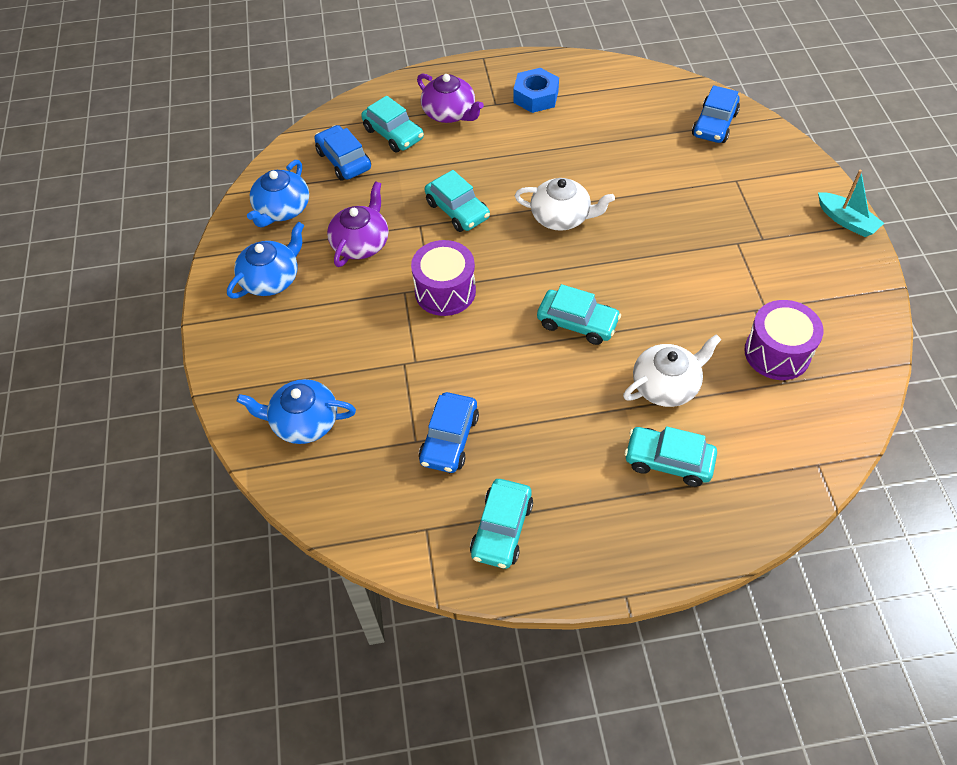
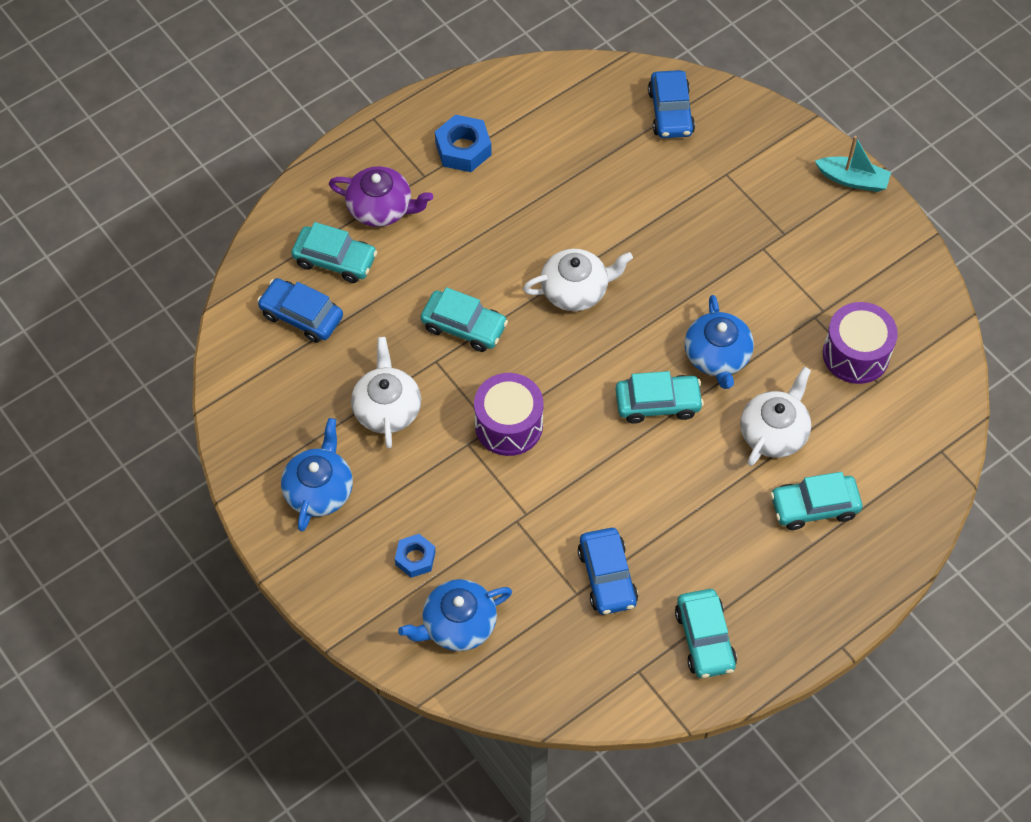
camera: 30 degrees left, 5 degrees up
(282, 209) = (274, 404): blue teapot -> blue teapot (717, 356)
(306, 357) = (415, 558): none -> blue nut
(361, 243) = (387, 408): purple teapot -> white teapot

